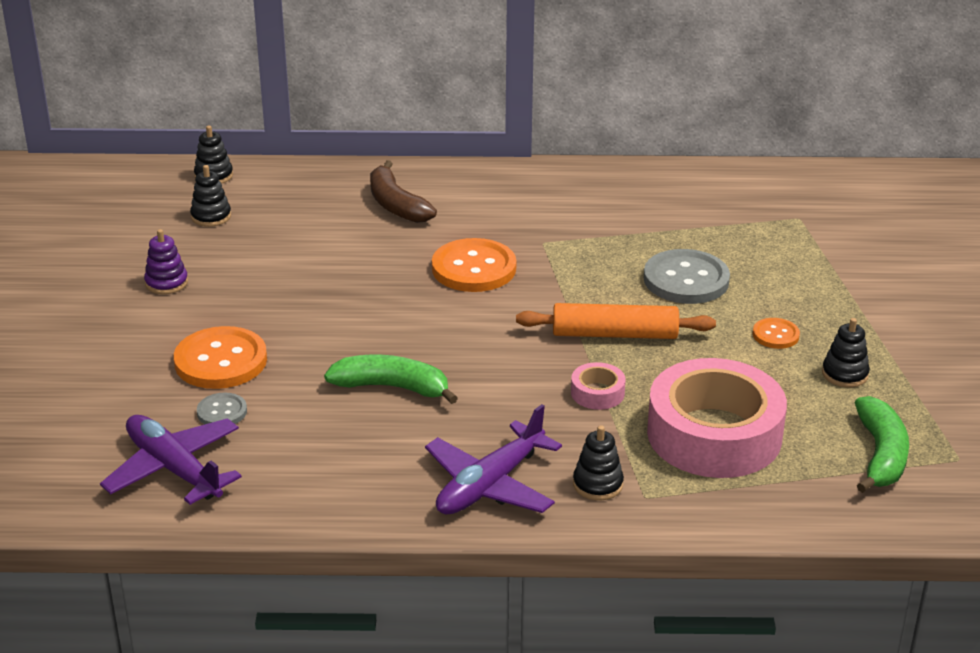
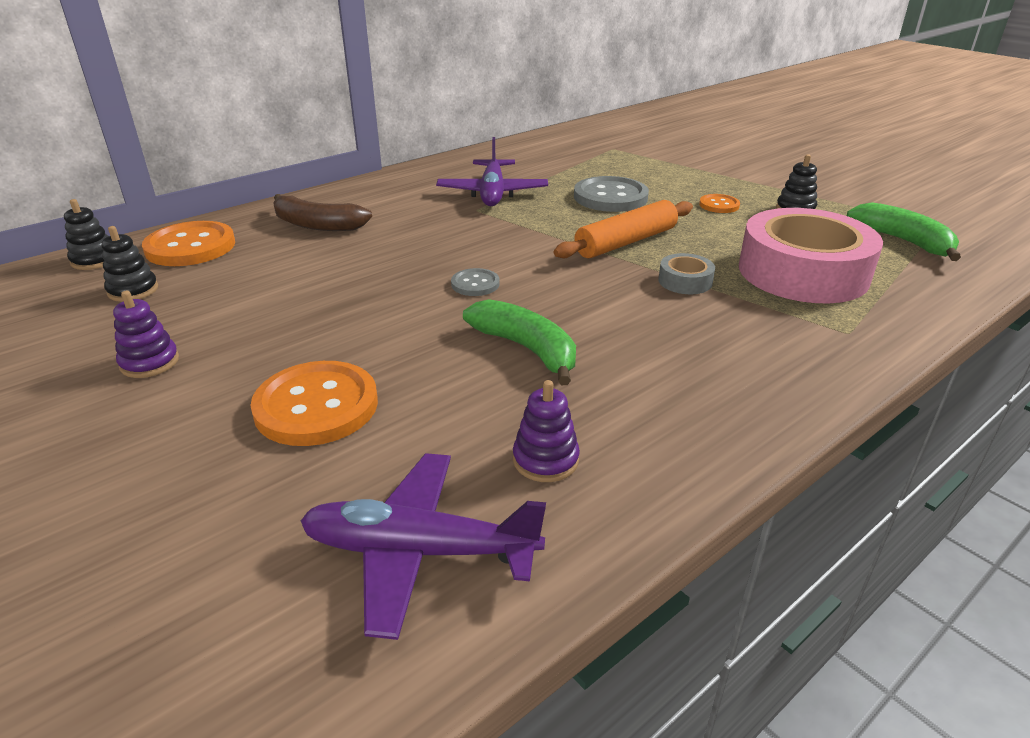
camera: 40 degrees left, 0 degrees up
(222, 412) = (389, 455): grey button -> grey button (475, 284)
(297, 461) = (545, 460): none -> purple stacking toy
(392, 387) = (527, 349): green banana -> green banana turned 75 degrees clockwise
(474, 268) = (451, 242): orange button -> orange button (190, 247)
(489, 485) = (739, 384): purple plane -> purple plane (492, 193)
(597, 393) = (685, 281): pink tape -> grey tape
(598, 484) = (806, 341): black stacking toy -> none

